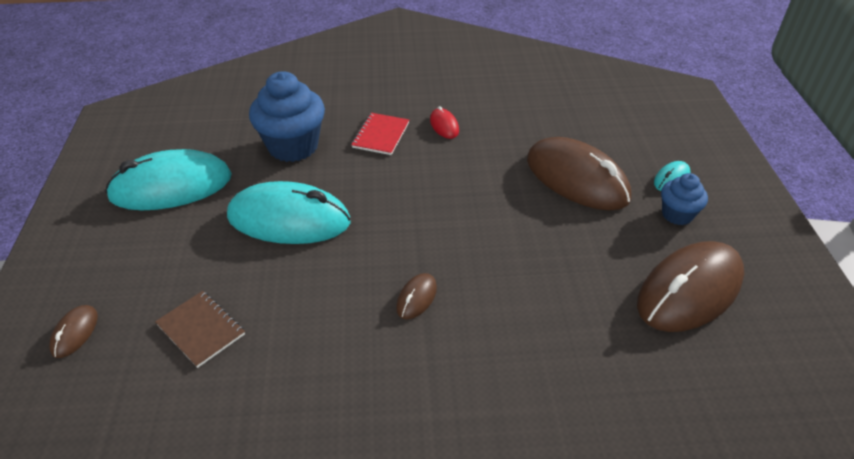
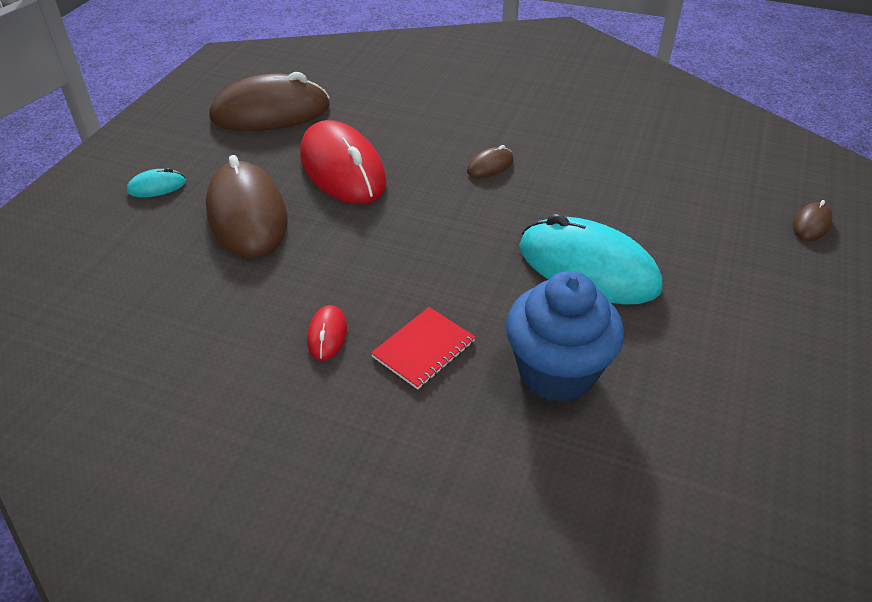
camera: 155 degrees left, 0 degrees up
(171, 187) = (739, 360): turquoise mouse -> none
(201, 329) = (689, 195): brown notebook -> none
(549, 245) = (342, 169): none -> red mouse
(677, 214) = (201, 158): blue cupcake -> none

